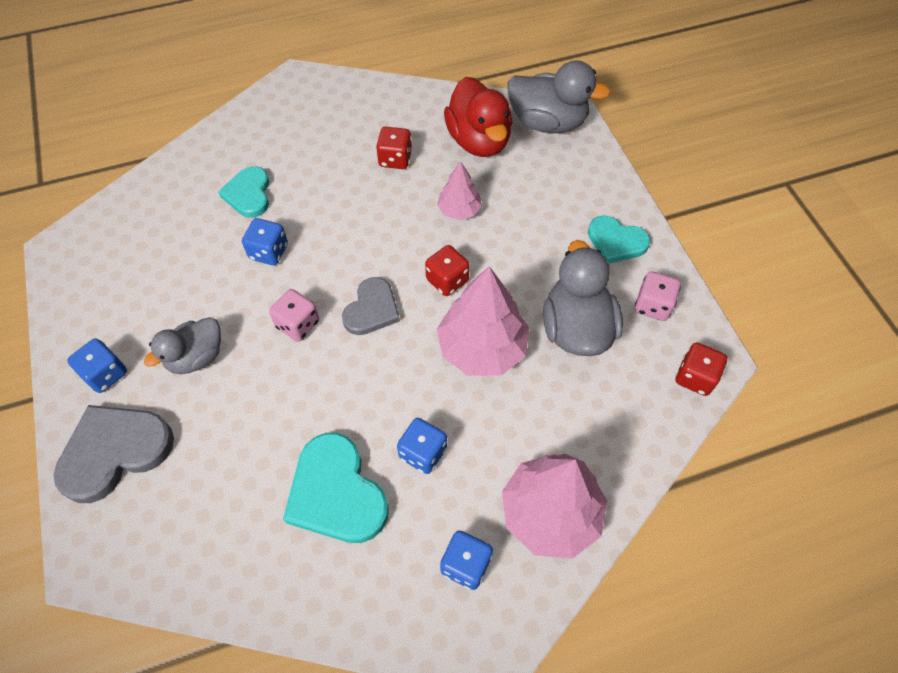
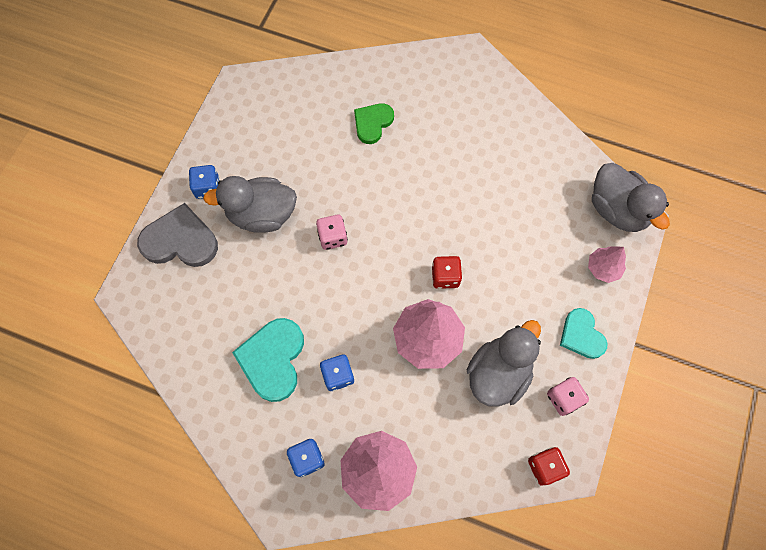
camera: 40 degrees right, 10 degrees up
(196, 357) = (262, 215): grey duck -> grey duck, size x1.54
(248, 194) = (372, 123): turquoise heart -> green heart
(269, 252) = (353, 174): blue dice -> none
(372, 309) = (383, 261): grey heart -> none
(395, 159) = (485, 163): red dice -> none
(459, 210) = (496, 232): pink tree -> pink tree (603, 268)
(479, 141) = (554, 189): red duck -> none

